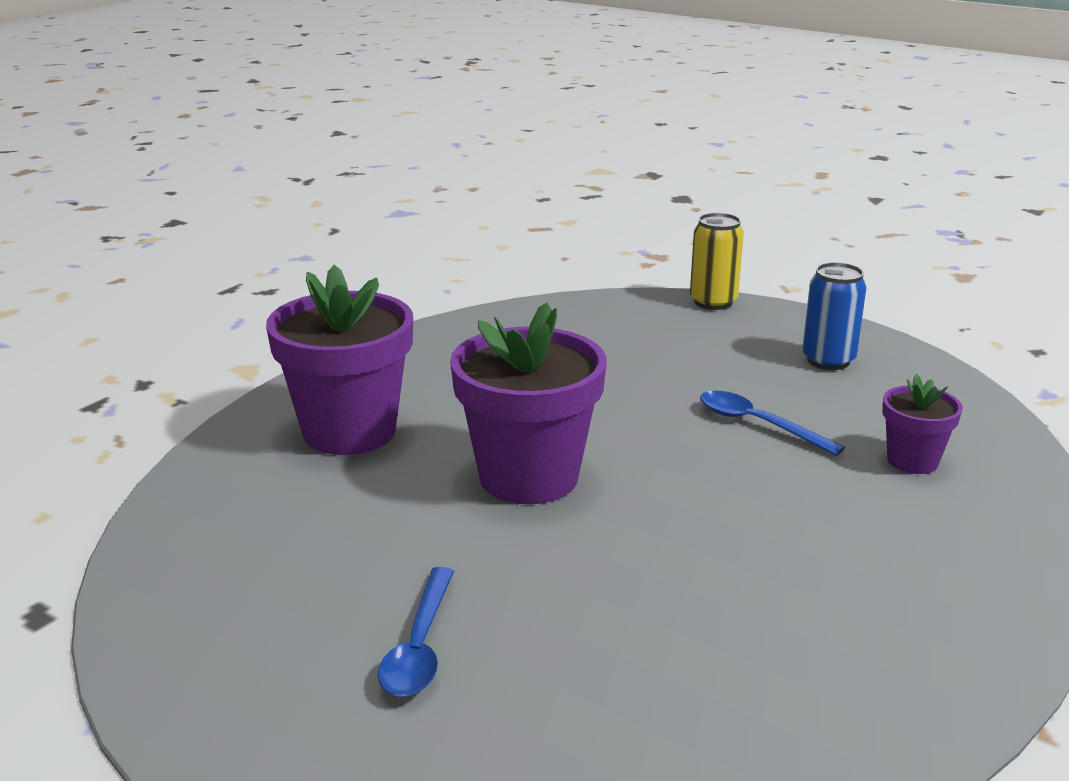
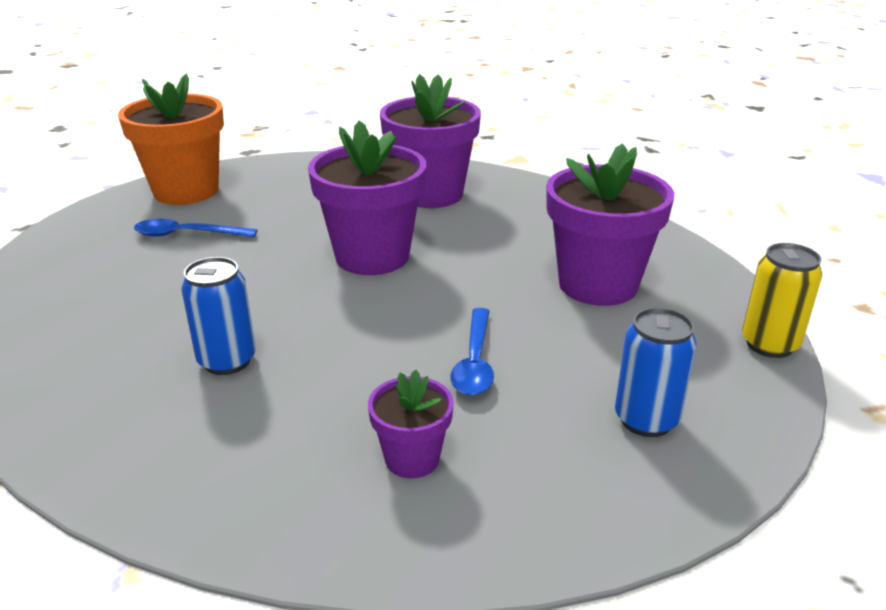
camera: 85 degrees right, 5 degrees up
(225, 670) = (186, 191): none -> orange flower pot
(611, 354) = (598, 285): none -> purple flower pot
(758, 424) = (474, 362): blue spoon -> blue spoon turned 150 degrees clockwise
(780, 574) = (227, 361): none -> blue can

